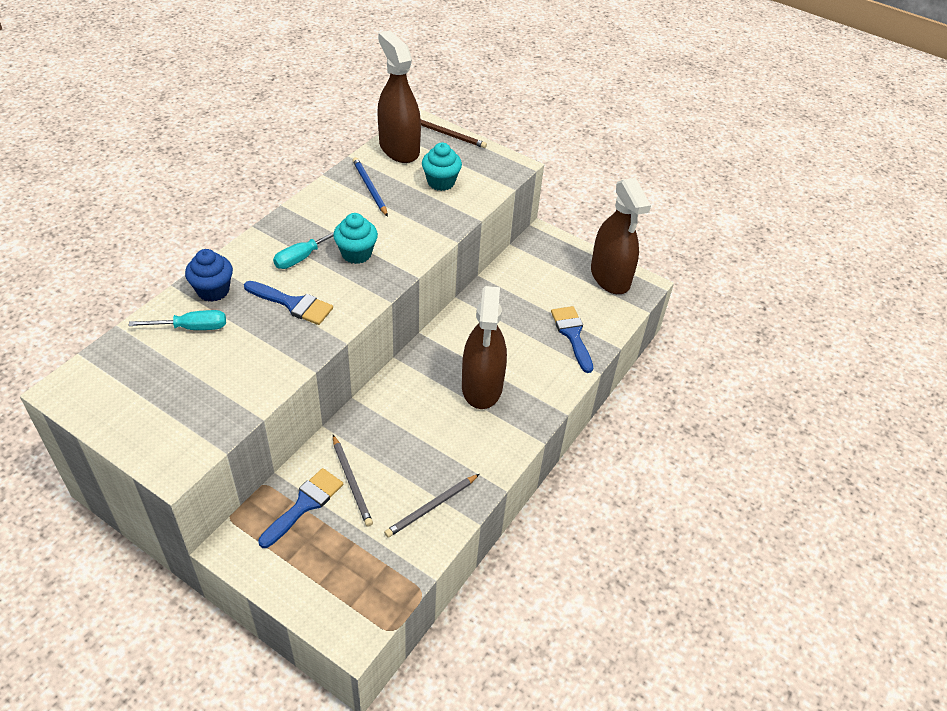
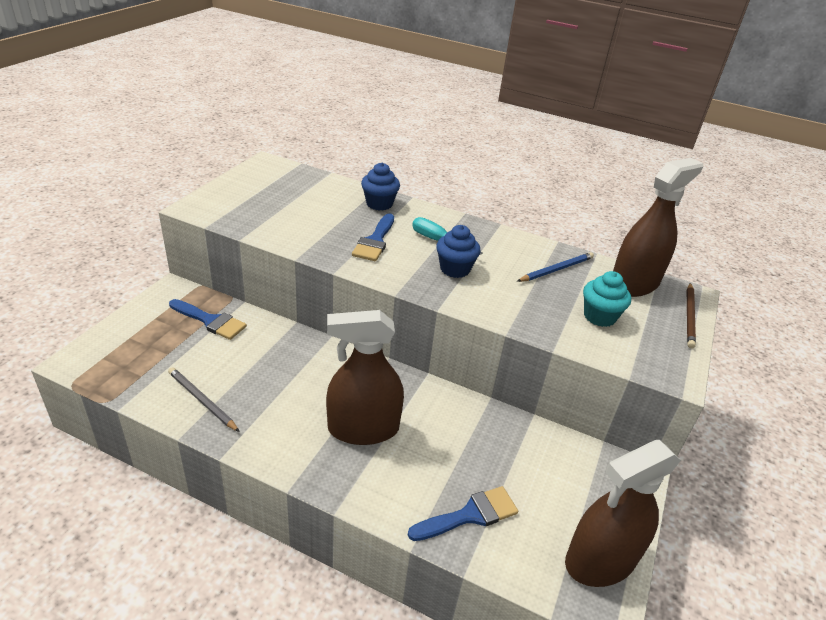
camera: 80 degrees right, 10 degrees down
(192, 327) = (335, 200): turquoise screwdriver -> none
(351, 482) = (233, 345): grey pencil -> none
(356, 254) = (455, 269): turquoise cupcake -> blue cupcake

